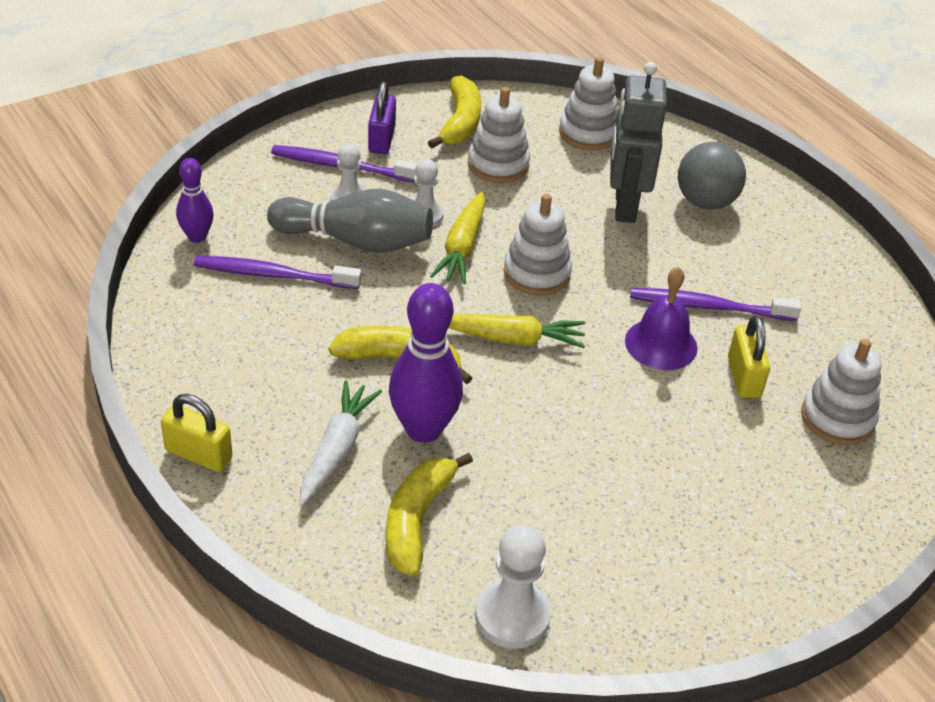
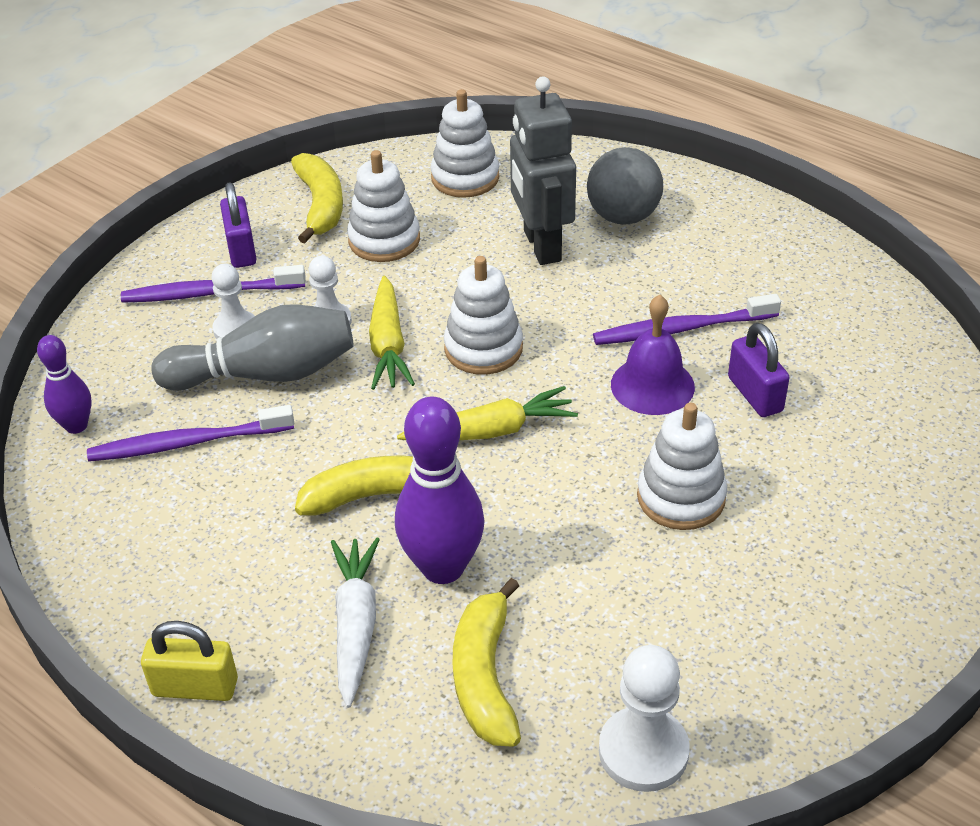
camera: 15 degrees left, 0 degrees up
(743, 377) = (755, 394): yellow padlock -> purple padlock
(837, 418) = (870, 407): white stacking toy -> white stacking toy (681, 497)

